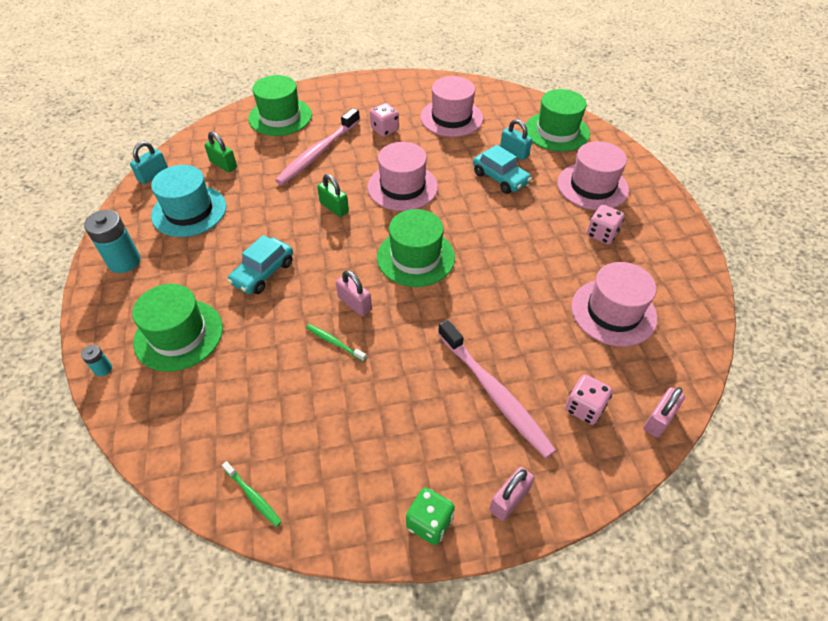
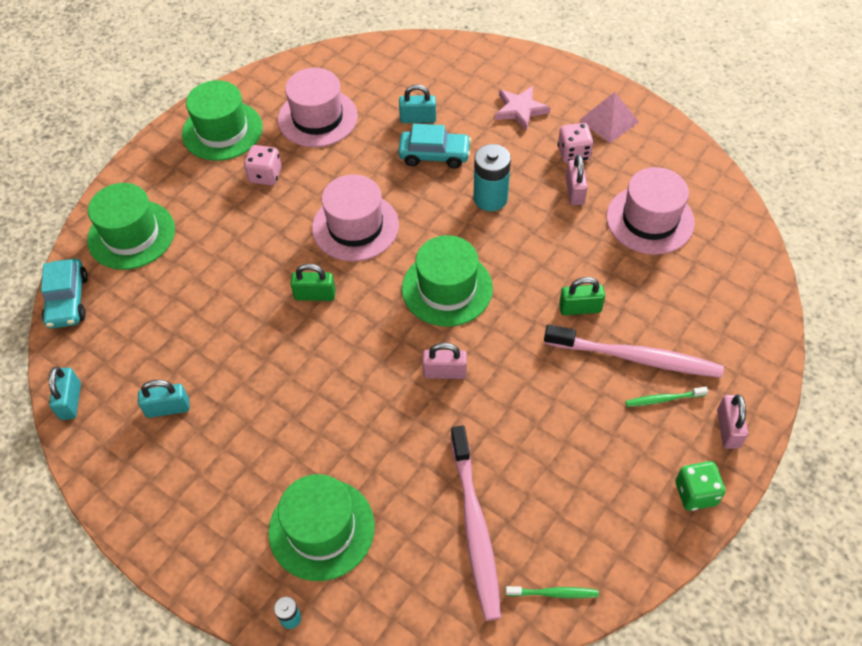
camera: 40 degrees left, 5 degrees up
(124, 261) = (168, 510): turquoise battery -> turquoise battery (490, 198)
(189, 211) = (168, 408): turquoise hat -> turquoise padlock
(223, 164) = (138, 332): green padlock -> green padlock (580, 308)
(263, 273) = (326, 410): turquoise car -> turquoise car (68, 300)
(318, 153) = (226, 248): pink toothbrush -> pink toothbrush (475, 528)
(334, 342) = (468, 420): green toothbrush -> green toothbrush (663, 399)
(557, 131) = (432, 70): green hat -> green hat (222, 131)
(584, 408) = (706, 317): pink dice -> none
(592, 186) = (520, 110): pink hat -> pink star
(654, 230) = (609, 121): none -> pink pyramid
(658, 419) = (760, 285): pink padlock -> pink padlock (574, 191)

